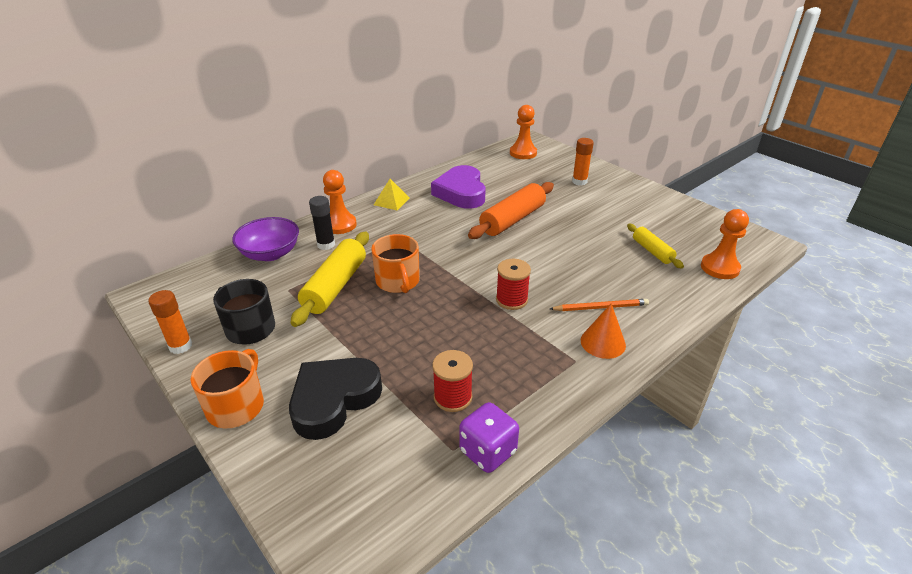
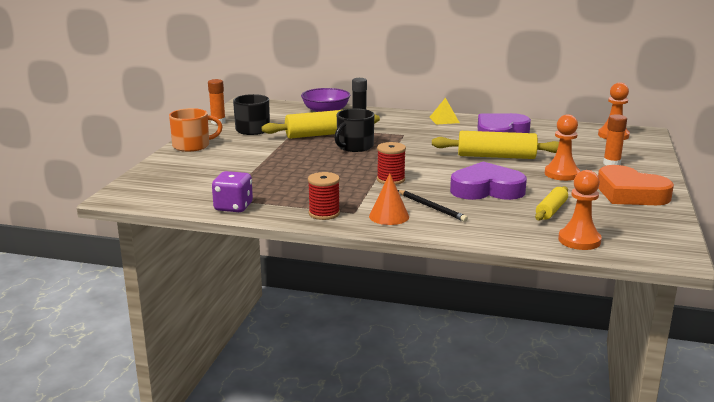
camera: 55 degrees right, 15 degrees down
(333, 400) = (224, 163): black heart -> none
(340, 225) = (387, 117): orange pawn -> orange pawn (561, 174)
(398, 281) = (354, 146): orange mug -> black mug
(453, 397) = (266, 188): red spool -> red spool (324, 213)
(512, 219) = (496, 156): orange rolling pin -> yellow rolling pin
(583, 259) = (486, 189): none -> purple heart
(600, 307) = (431, 207): orange pencil -> black pencil
(644, 204) = (630, 193): none -> orange heart

